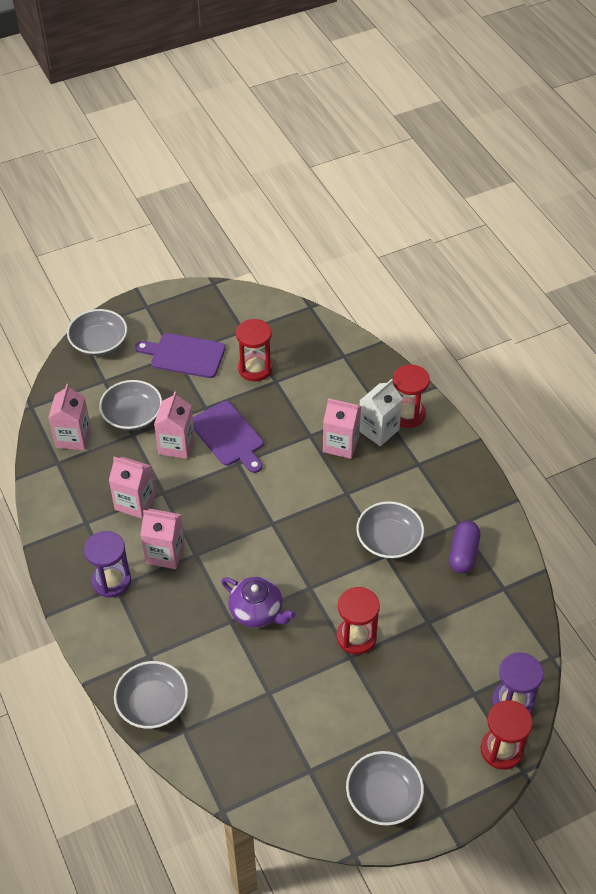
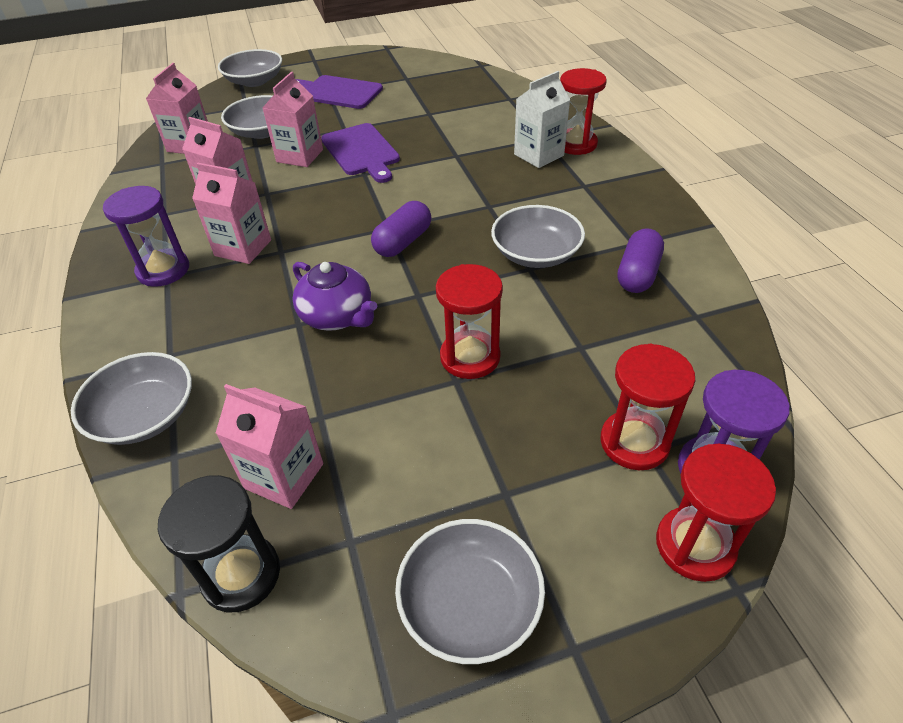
camera: 10 degrees right, 5 degrees down
(253, 796) = (241, 575): none -> black hourglass
(255, 368) = (409, 104): red hourglass -> red hourglass (634, 442)
(287, 537) = (403, 242): none -> purple capsule
(341, 444) = (491, 164): pink carton -> pink carton (284, 476)

